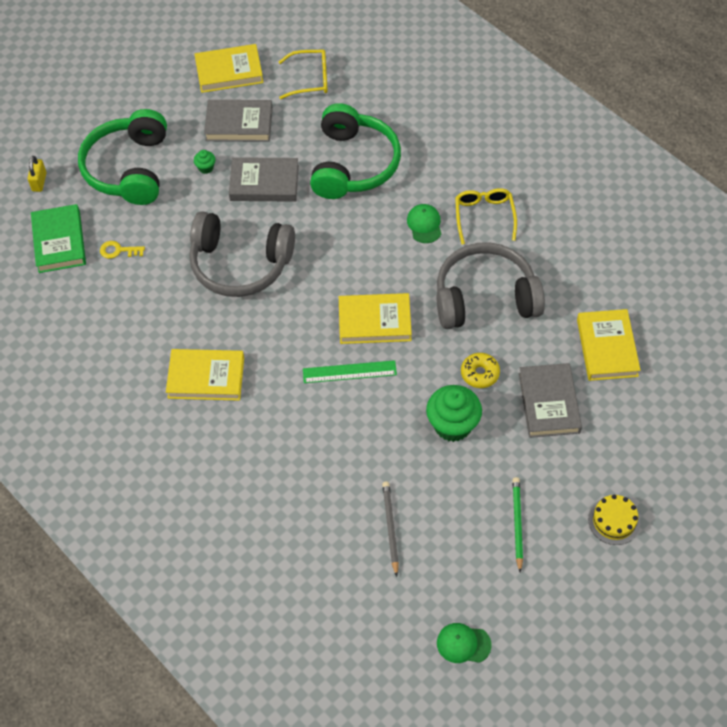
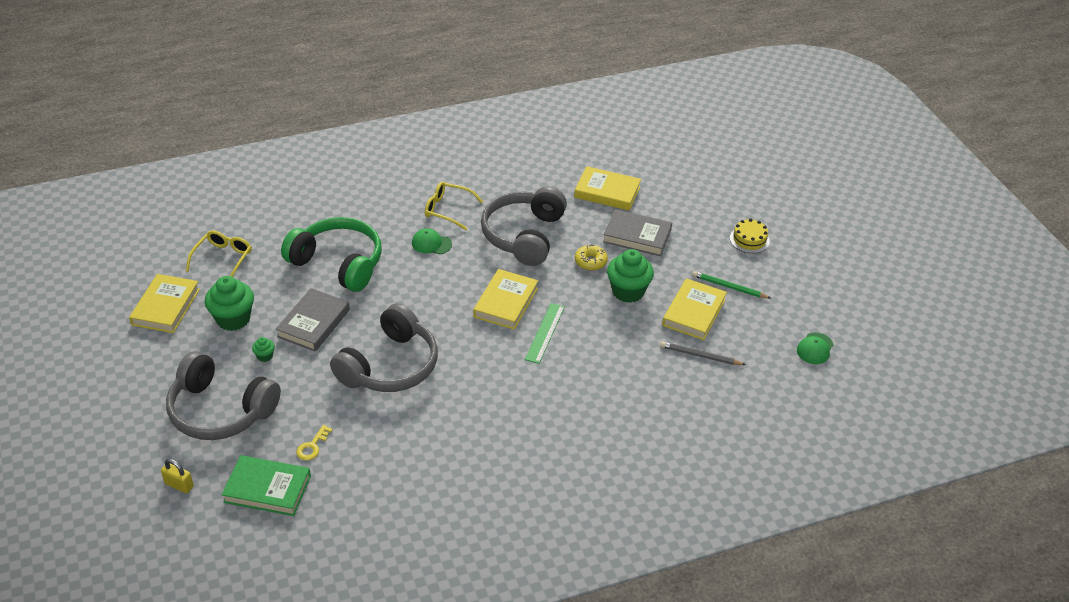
camera: 70 degrees left, 15 degrees down
(129, 168) = (220, 410): green headphones -> grey headphones
(206, 377) = (495, 425): yellow book -> yellow book (694, 312)
(239, 124) = (233, 319): grey book -> green cupcake

